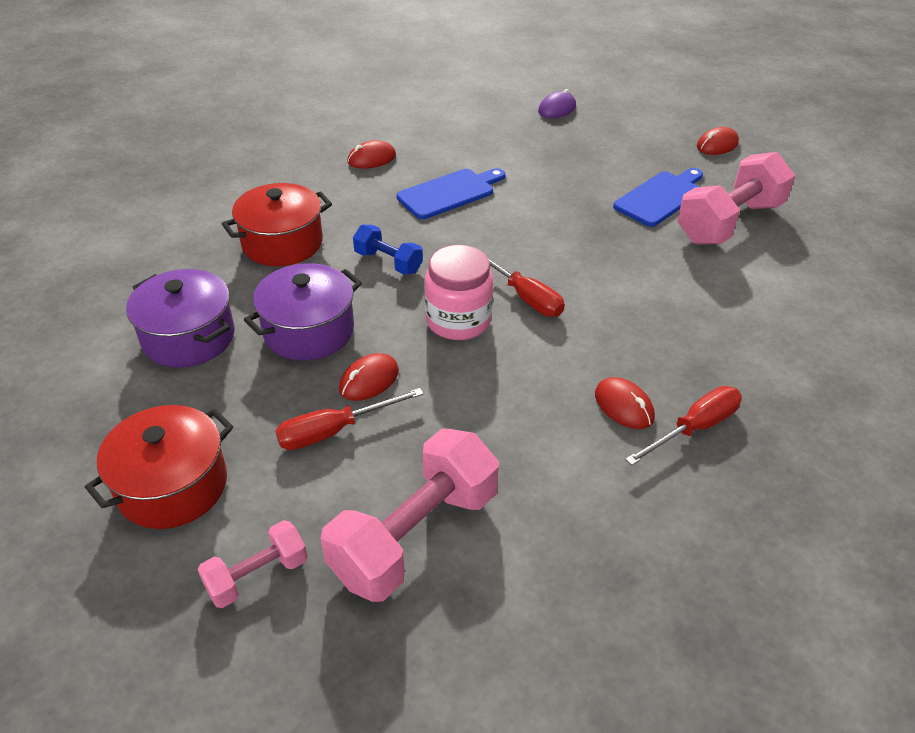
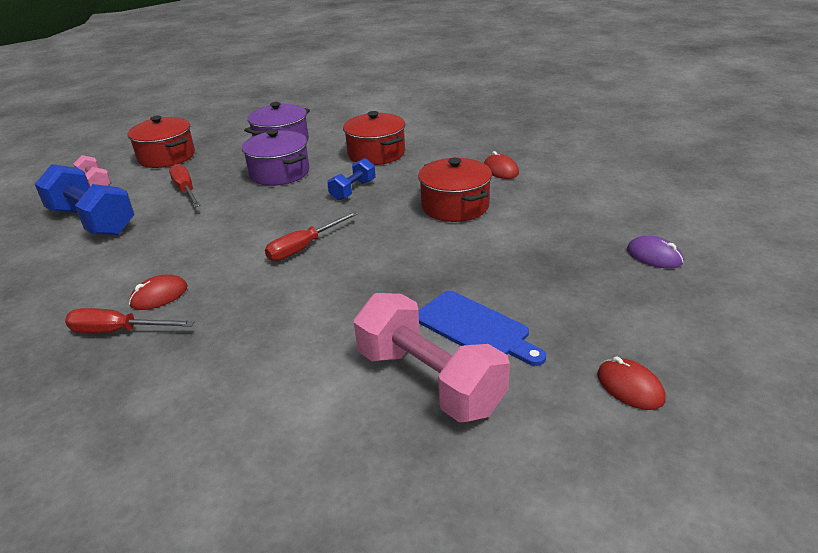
camera: 90 degrees right, 10 degrees down
(369, 380) = (226, 196): red mouse -> none
(415, 535) = (92, 221): pink dumbbell -> blue dumbbell
(449, 193) = (455, 206): blue cutting board -> red pot
(458, 321) = (279, 222): pink jar -> none
(694, 428) = (118, 331): red screwdriver -> red screwdriver turned 135 degrees clockwise

